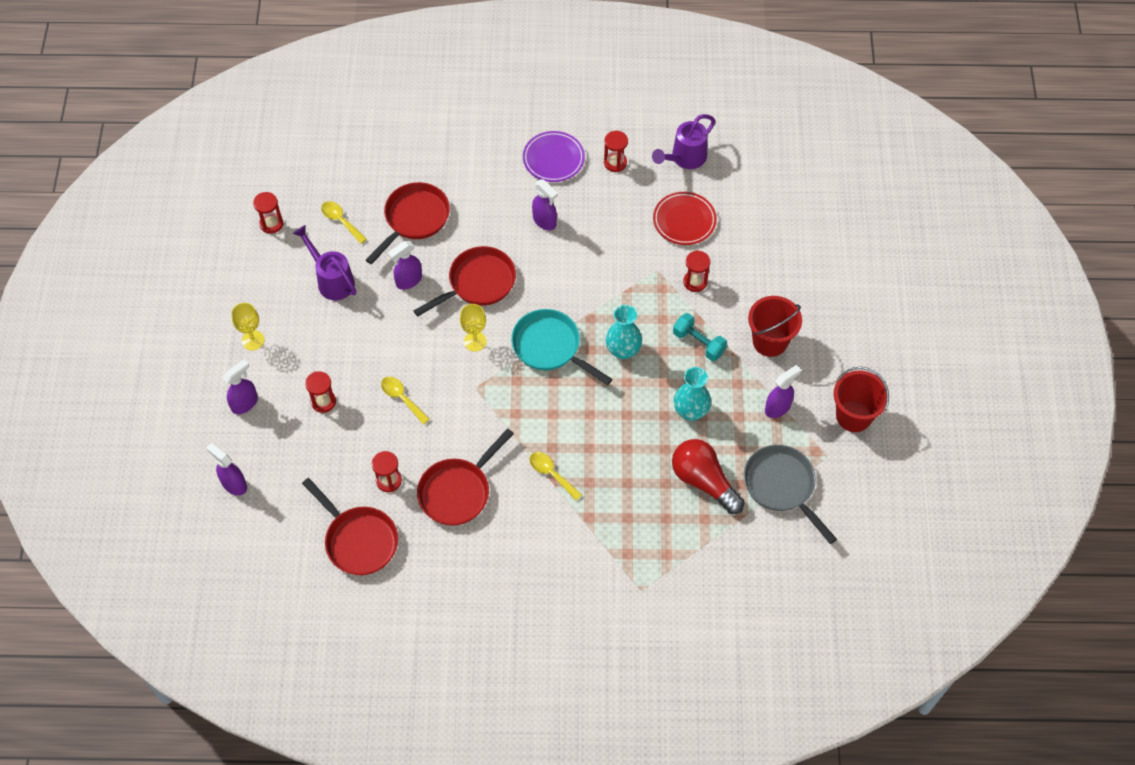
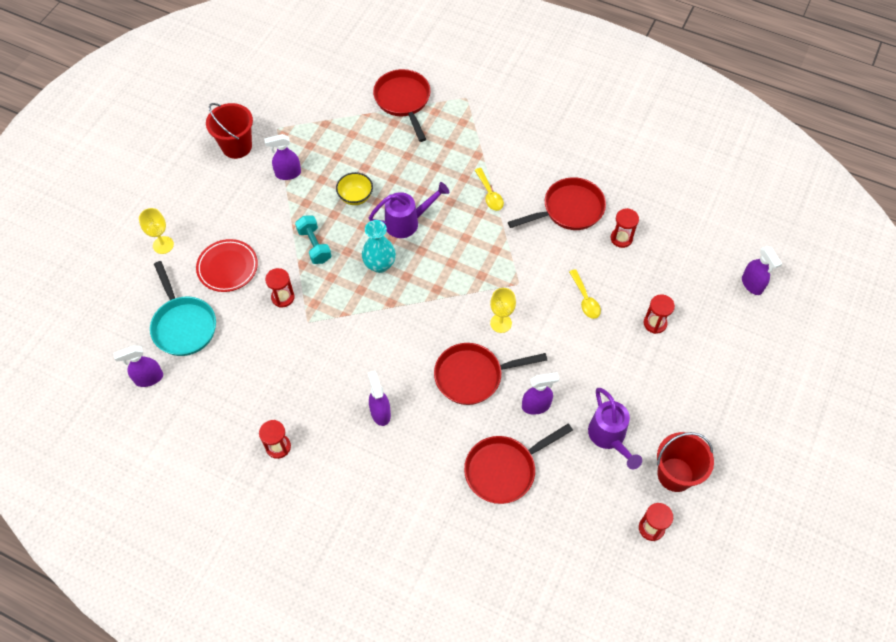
camera: 155 degrees left, 0 degrees up
(245, 403) = (726, 349): purple spray bottle -> purple spray bottle (149, 378)
(253, 340) = (703, 406): yellow goblet -> yellow goblet (163, 245)
(341, 221) = (578, 500): yellow spoon -> none
(358, 540) = (661, 205): red pan -> red pan (403, 101)
(550, 347) = (438, 291): turquoise pan -> turquoise pan (183, 325)
(553, 159) = (335, 478): purple plate -> none
(684, 158) = (210, 422): purple watering can -> purple watering can (407, 222)
(684, 221) = (254, 358): red plate -> red plate (227, 267)
(690, 411) = (355, 197): turquoise vase -> yellow bowl
(703, 481) = (378, 146): red light bulb -> none
(770, 341) = (257, 224): red bucket -> red bucket (675, 474)
(782, 486) = (324, 121): grey pan -> none

